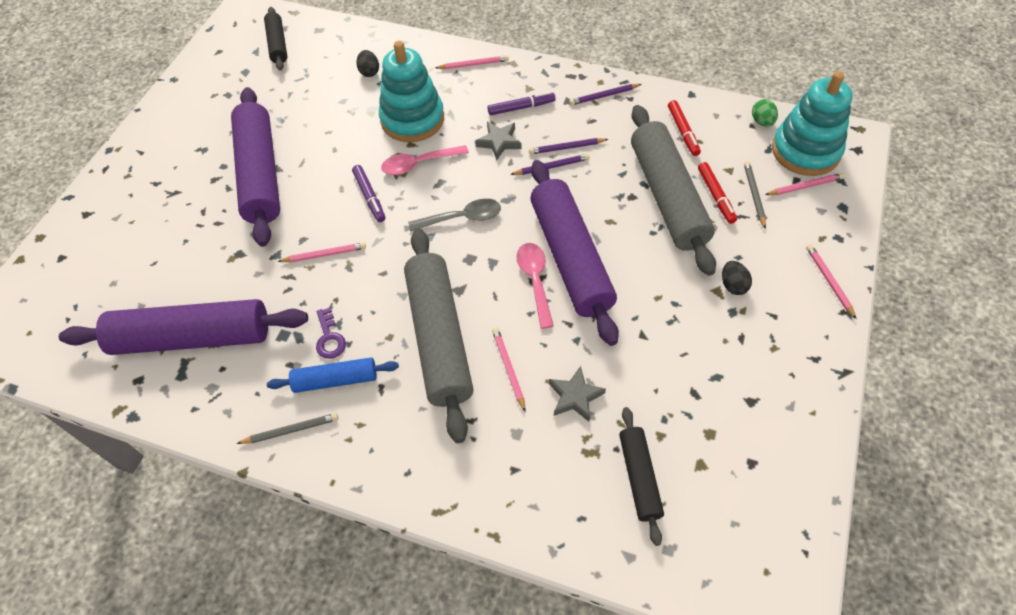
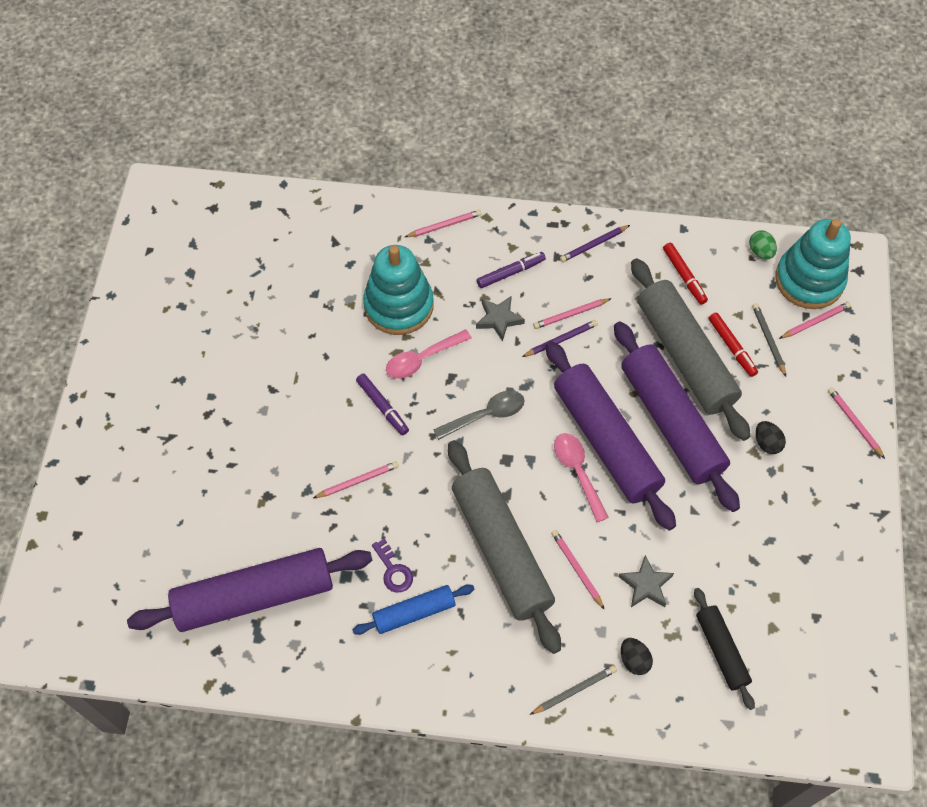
camera: 15 degrees left, 5 degrees up
(260, 174) = (256, 399): purple rolling pin -> purple rolling pin (671, 422)
(278, 44) = (215, 231): black rolling pin -> none
(291, 430) = (388, 671): grey pencil -> grey pencil (574, 690)
(369, 72) = (332, 252): black egg -> black egg (634, 660)
(566, 148) = (570, 315): purple pencil -> pink pencil

